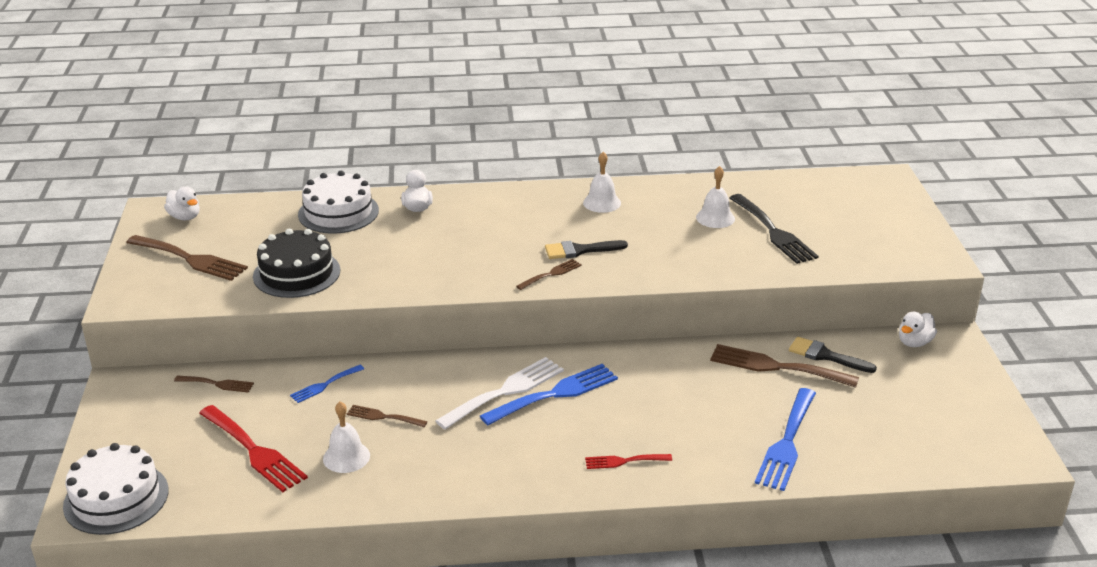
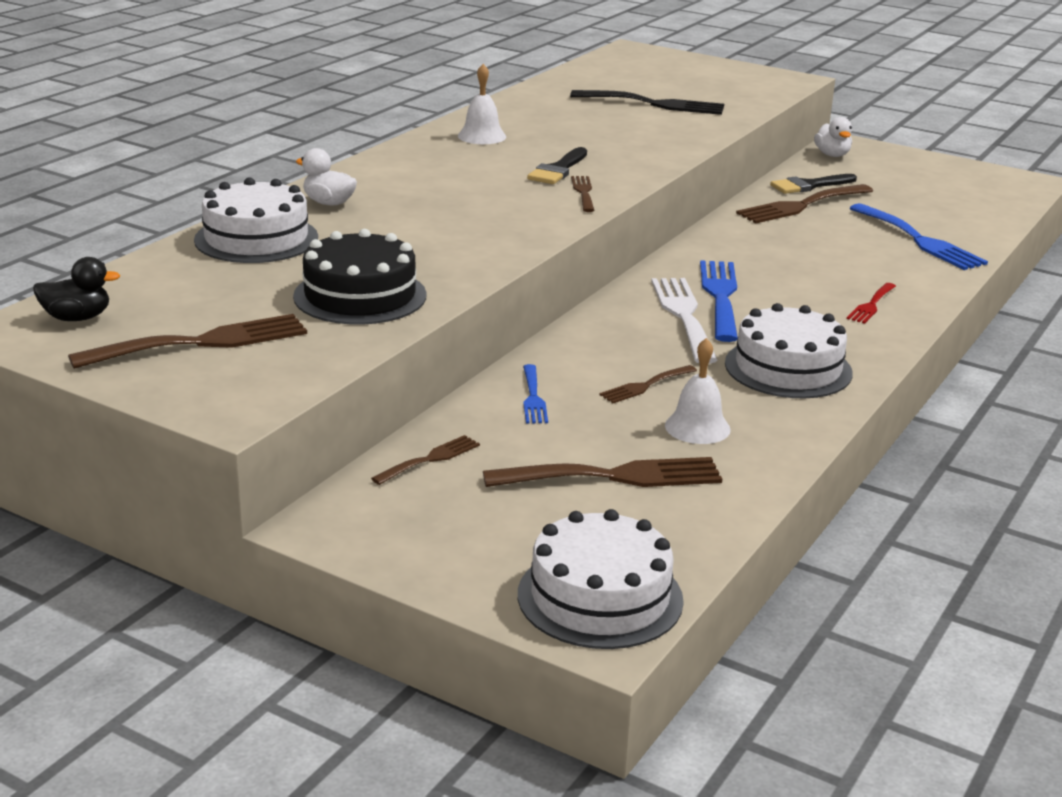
camera: 55 degrees left, 5 degrees down
(185, 217) = (77, 318): white duck -> black duck
(254, 451) = (614, 476): red fork -> brown fork
(472, 461) = (788, 368): none -> white cake
(715, 218) = (593, 112): white bell -> none

